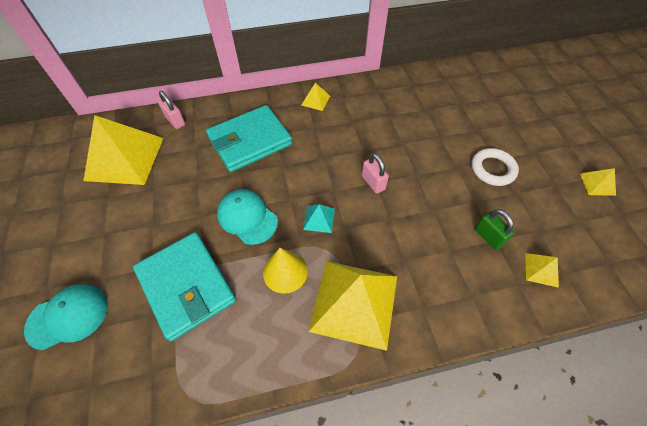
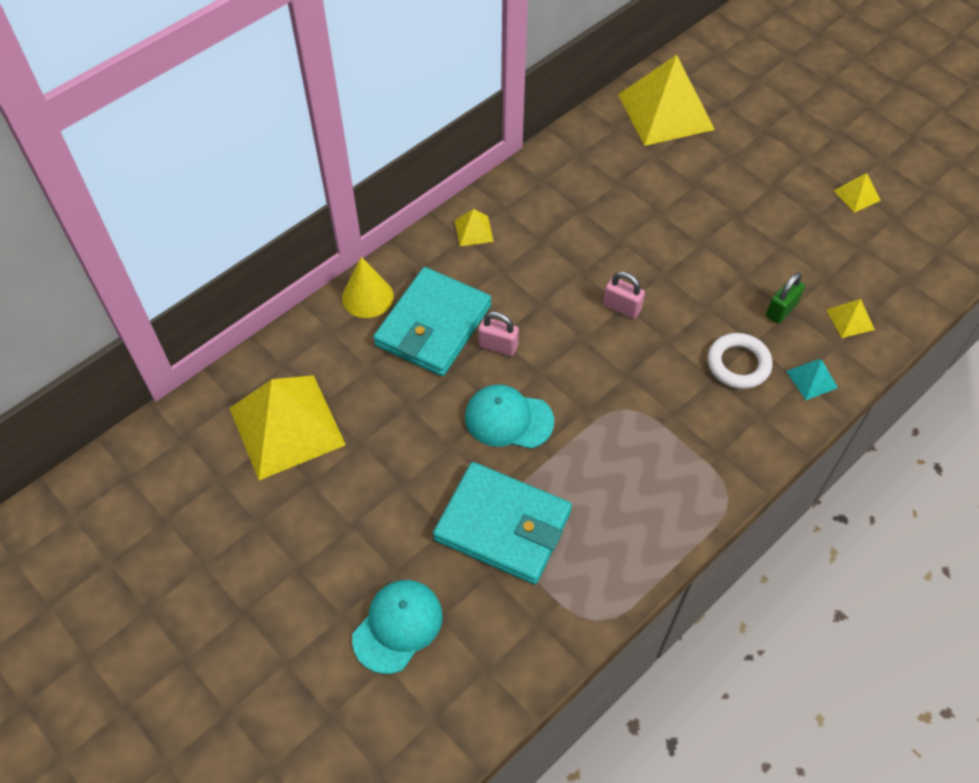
camera: 30 degrees left, 0 degrees up
(175, 121) = (308, 345): pink padlock -> pink padlock (498, 346)
(285, 272) = (598, 455): yellow cone -> yellow cone (367, 297)
(319, 219) = (591, 379): turquoise pyramid -> turquoise pyramid (811, 379)
(354, 302) = (692, 447): yellow pyramid -> yellow pyramid (665, 111)
(488, 237) = (781, 310): green padlock -> green padlock turned 75 degrees counterclockwise
(492, 169) = (741, 228): white ring -> white ring (738, 364)

